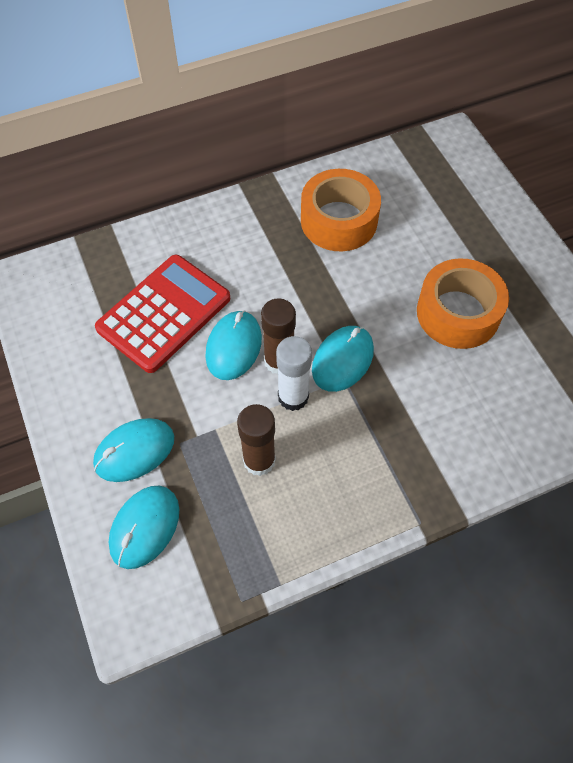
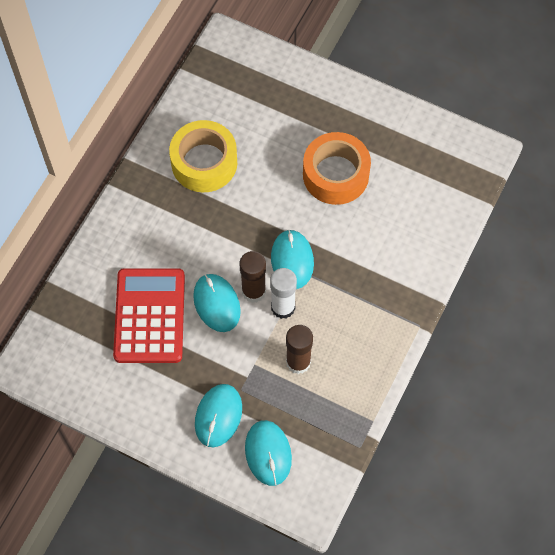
camera: 40 degrees left, 5 degrees up
(339, 220) = (204, 162): orange tape -> yellow tape

